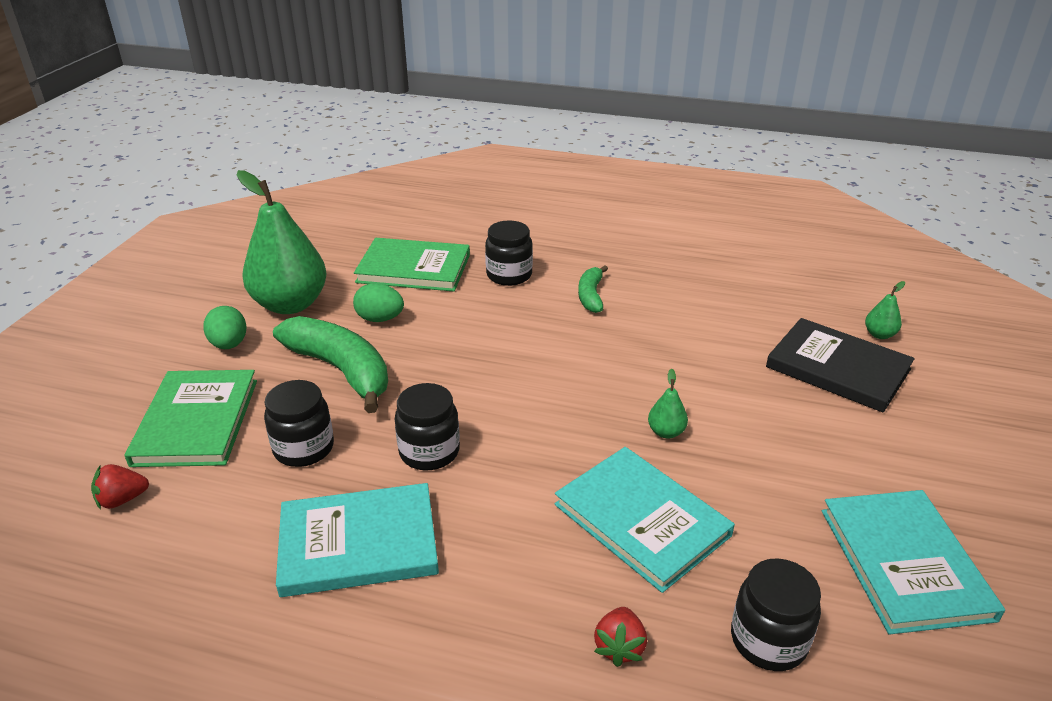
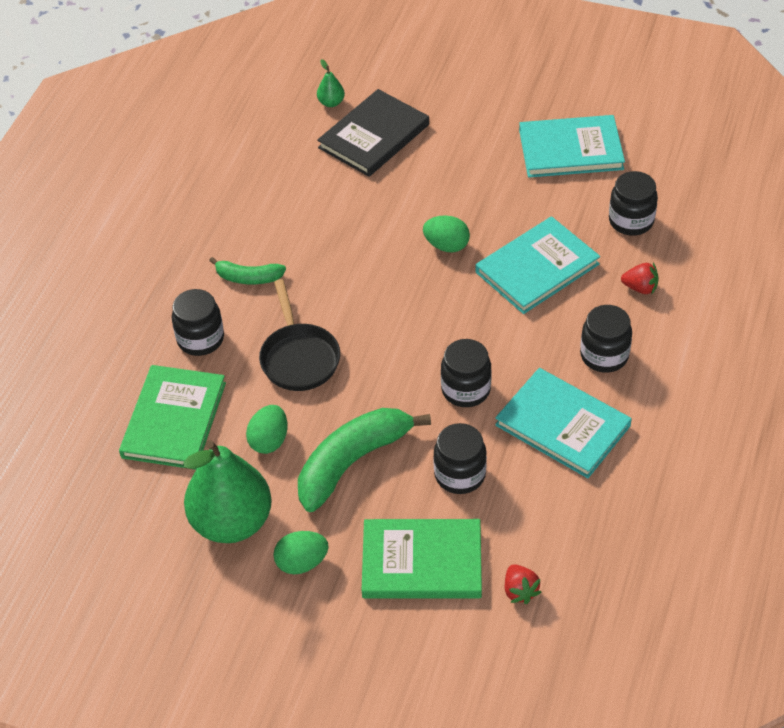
camera: 85 degrees left, 15 degrees up
(358, 543) = (562, 425): turquoise book -> turquoise book turned 45 degrees counterclockwise
(479, 594) = (604, 355): none -> black jar
(484, 331) = (299, 358): none -> black pan
(666, 432) = (446, 245): green pear -> green egg

